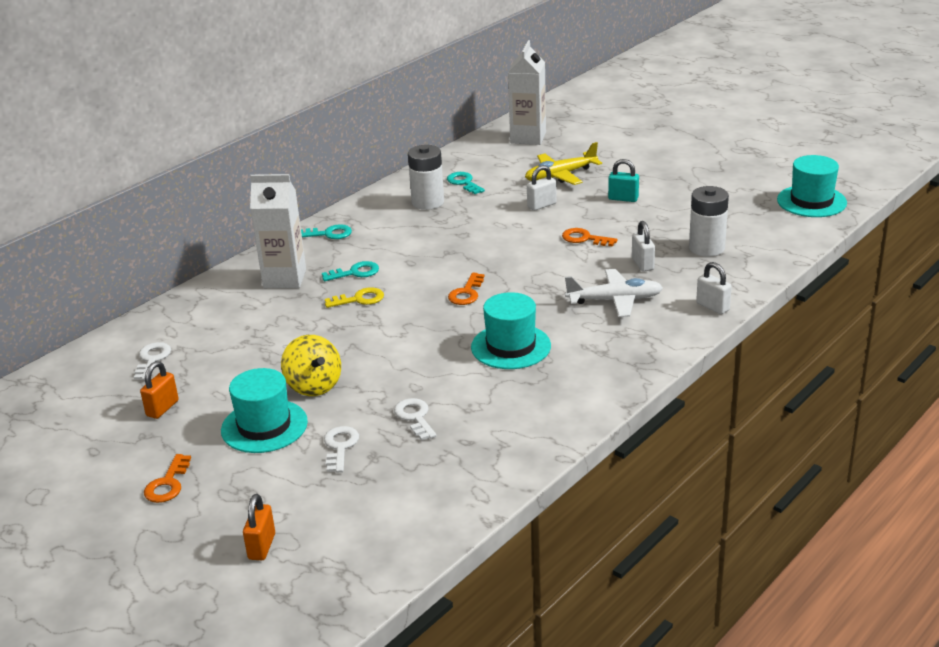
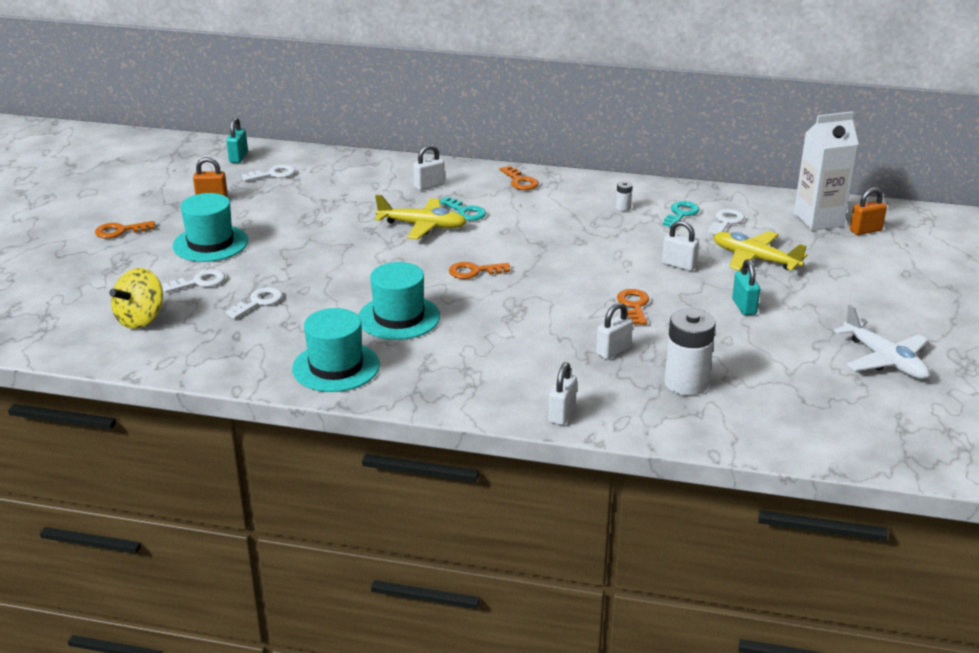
camera: 60 degrees right, 0 degrees up
(83, 374) = (238, 157): none -> turquoise padlock
(261, 546) = (60, 289): orange padlock -> orange padlock (865, 230)
(284, 279) = (429, 186): white carton -> white padlock
(313, 386) = (277, 246): yellow spinning top -> yellow spinning top (141, 319)
(329, 234) = (520, 181): turquoise key -> orange key
(359, 299) = (422, 226): yellow key -> yellow plane
(428, 202) = (623, 207): white battery -> white battery, size x0.43
(495, 170) = (726, 222): none -> white key
(615, 300) = (526, 352): white plane -> white plane (884, 360)
(811, 201) = (878, 434): turquoise hat -> turquoise hat (336, 367)

